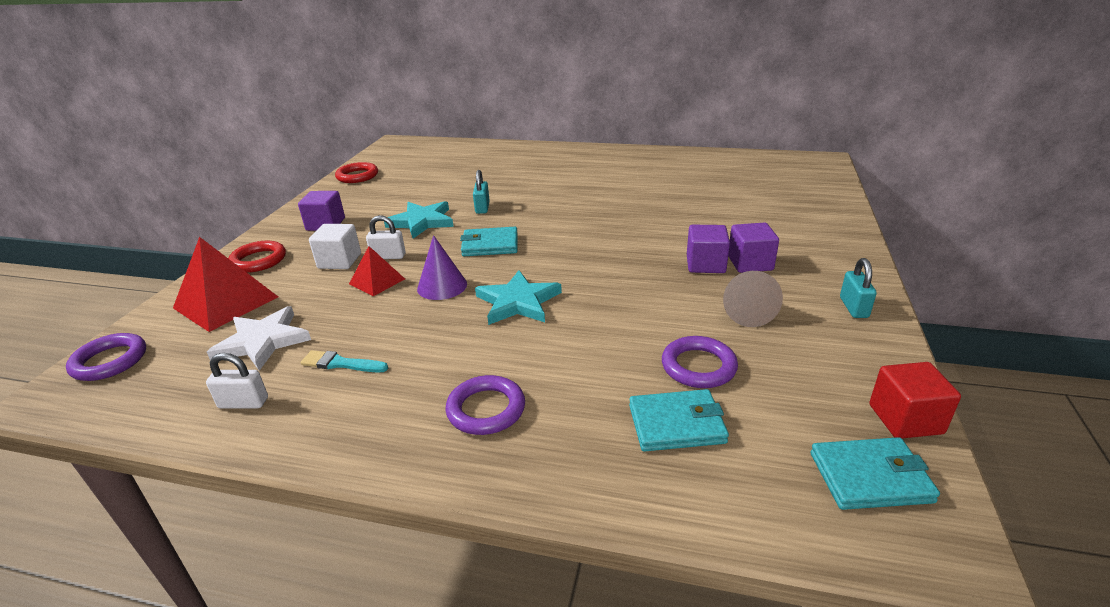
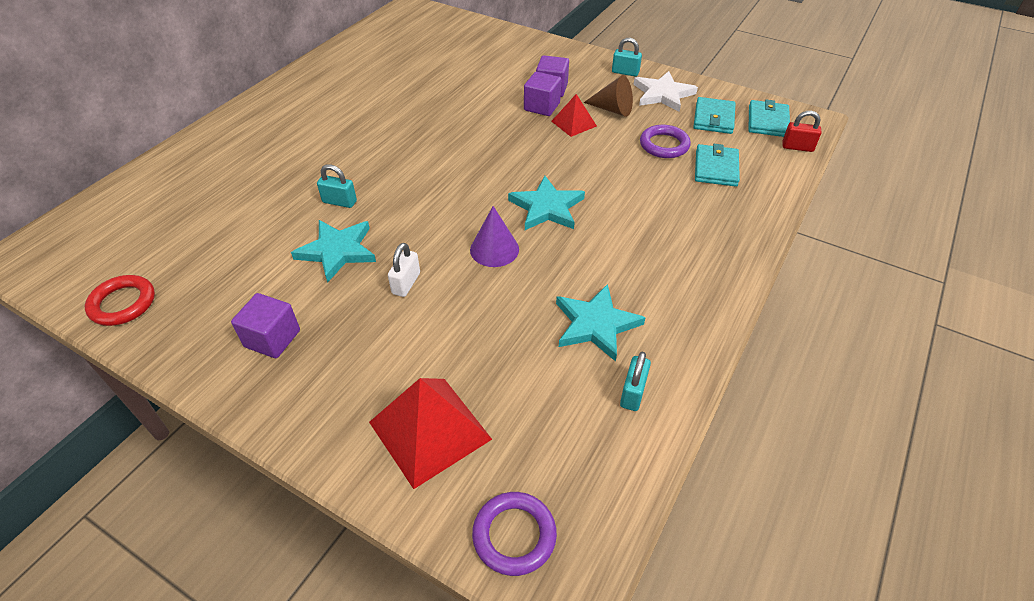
camera: 75 degrees left, 15 degrees up
(243, 403) = (633, 393): white padlock -> turquoise padlock
(258, 260) = (334, 406): red ring -> none
(263, 341) = (534, 386): white star -> white star (663, 94)
(339, 261) = (390, 325): white cube -> none
(341, 363) = (596, 324): turquoise brush -> turquoise star
(377, 281) = (457, 295): red pyramid -> red pyramid (573, 123)
(486, 409) = (681, 245): purple ring -> none
(490, 245) = (432, 208): turquoise wallet -> turquoise wallet (713, 118)
(818, 527) = (797, 147): none -> red padlock
(905, 419) = (729, 96): red cube -> none

